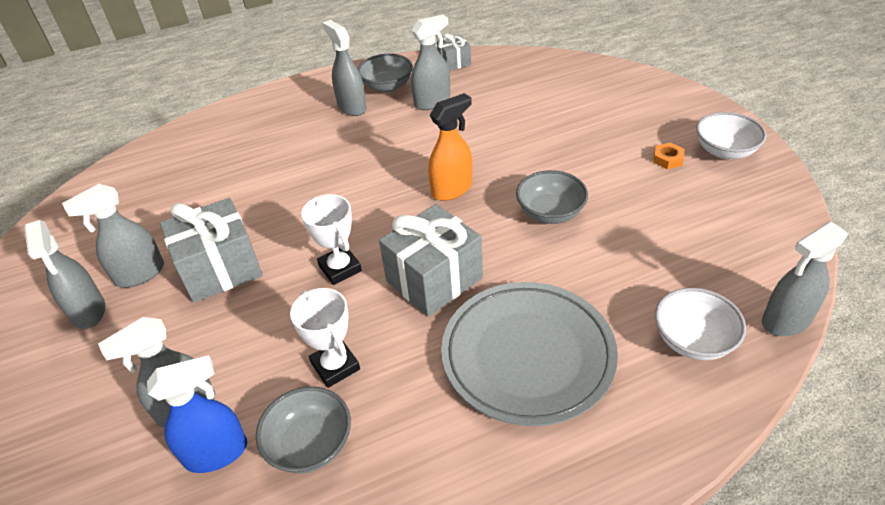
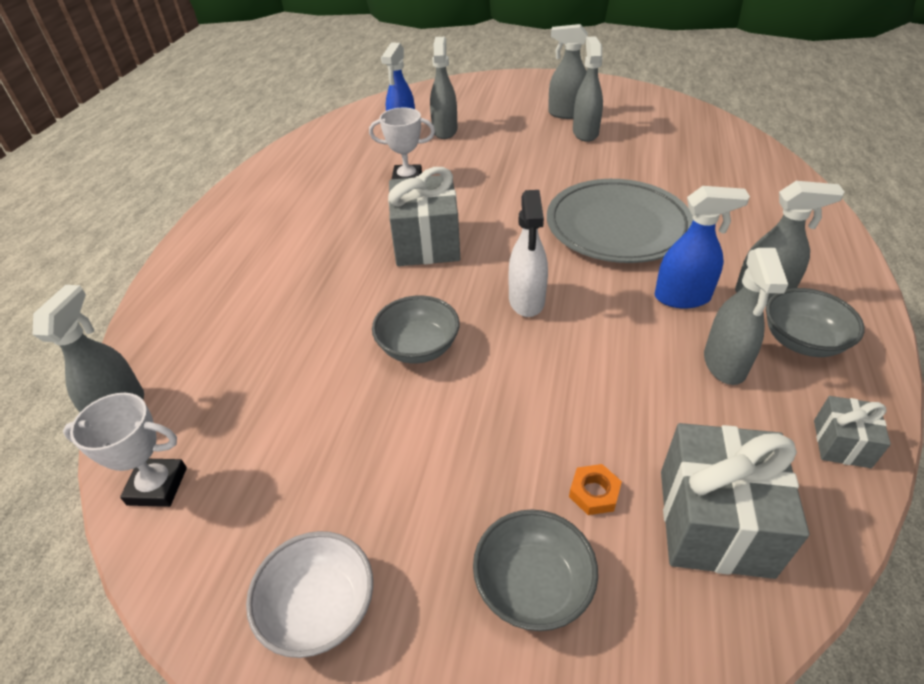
camera: 125 degrees right, 0 degrees up
(220, 269) = (554, 160): grey gift -> grey gift (714, 521)
(310, 444) = (367, 159): grey bowl -> grey bowl (533, 585)
(340, 268) = (493, 206): white trophy -> white trophy (157, 486)
(384, 131) = (682, 297): none -> blue spray bottle
(452, 189) = (526, 301): orange spray bottle -> white spray bottle
(527, 355) = (306, 253): grey plate -> grey plate (617, 226)
(668, 159) = (380, 519): orange nut -> orange nut (594, 493)
(693, 340) = (196, 339): white bowl -> none

